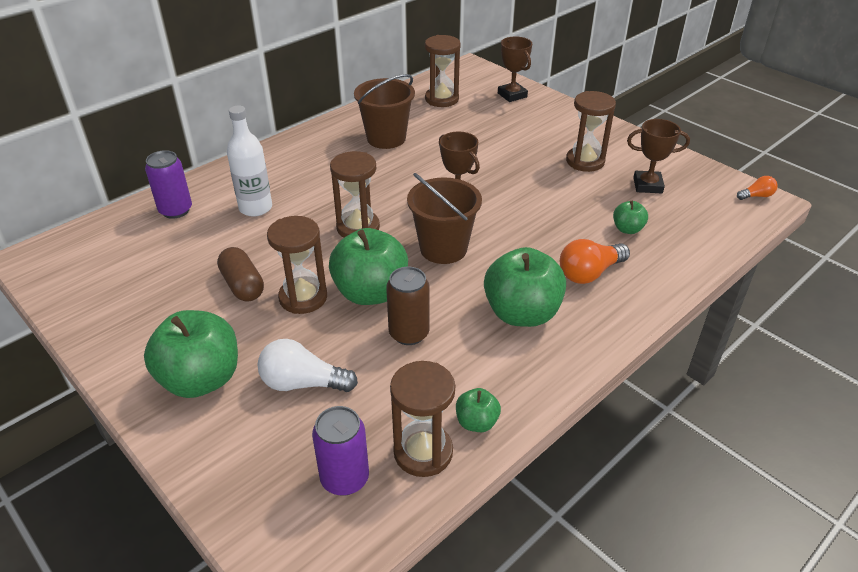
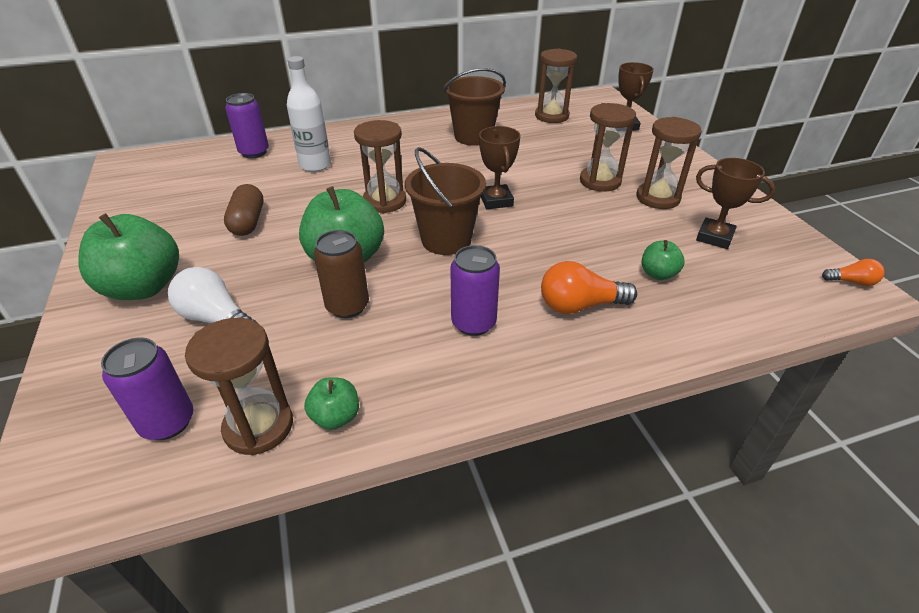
camera: 25 degrees right, 0 degrees up
(303, 297) = (285, 246): brown hourglass -> brown hourglass (600, 181)
(521, 313) = (473, 323): green apple -> purple can

